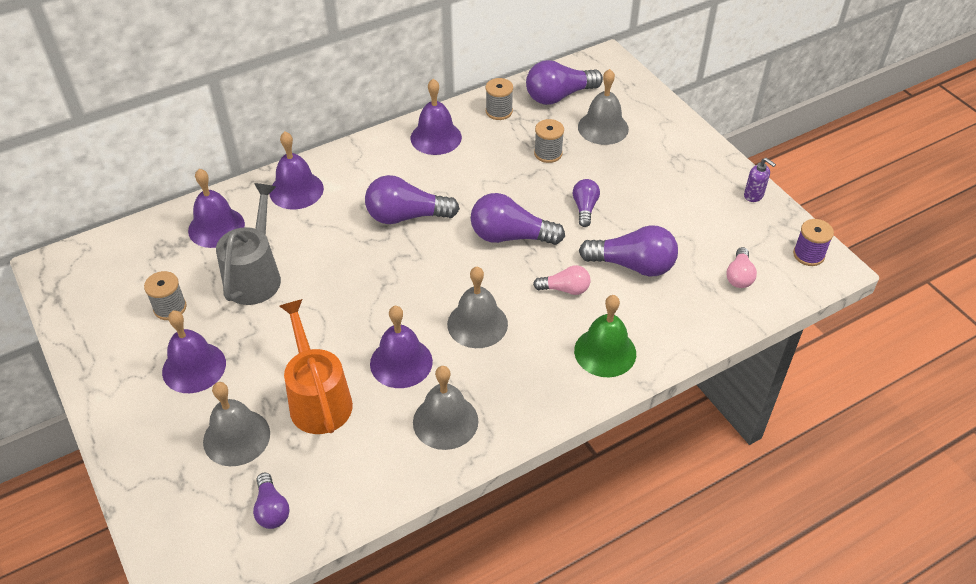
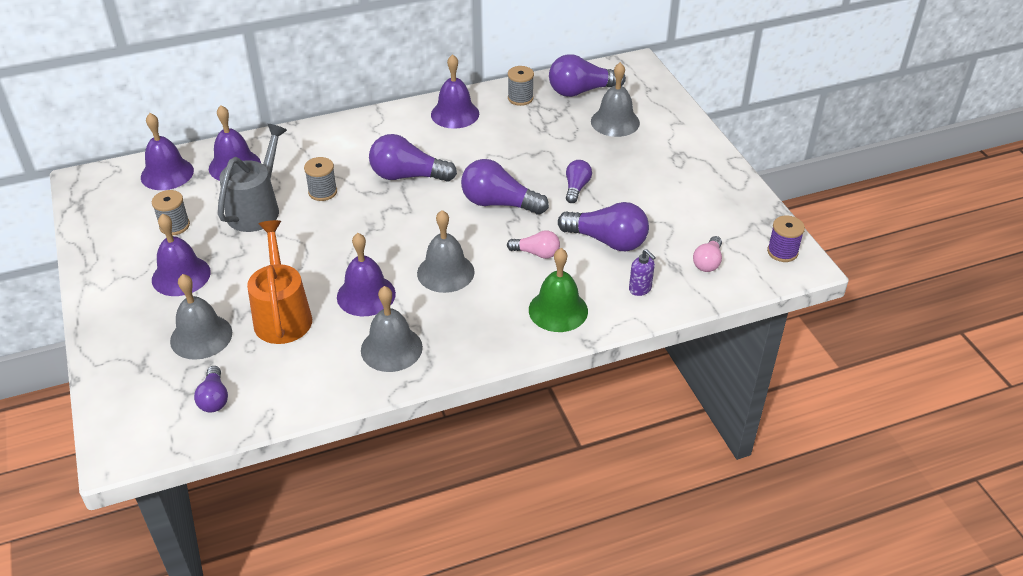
camera: 10 degrees right, 5 degrees down
(296, 190) = (314, 143): purple bell -> purple bell (167, 173)
(548, 153) = (556, 138): grey spool -> grey spool (322, 192)
(754, 195) = (744, 195): purple soap dispenser -> purple soap dispenser (640, 289)

